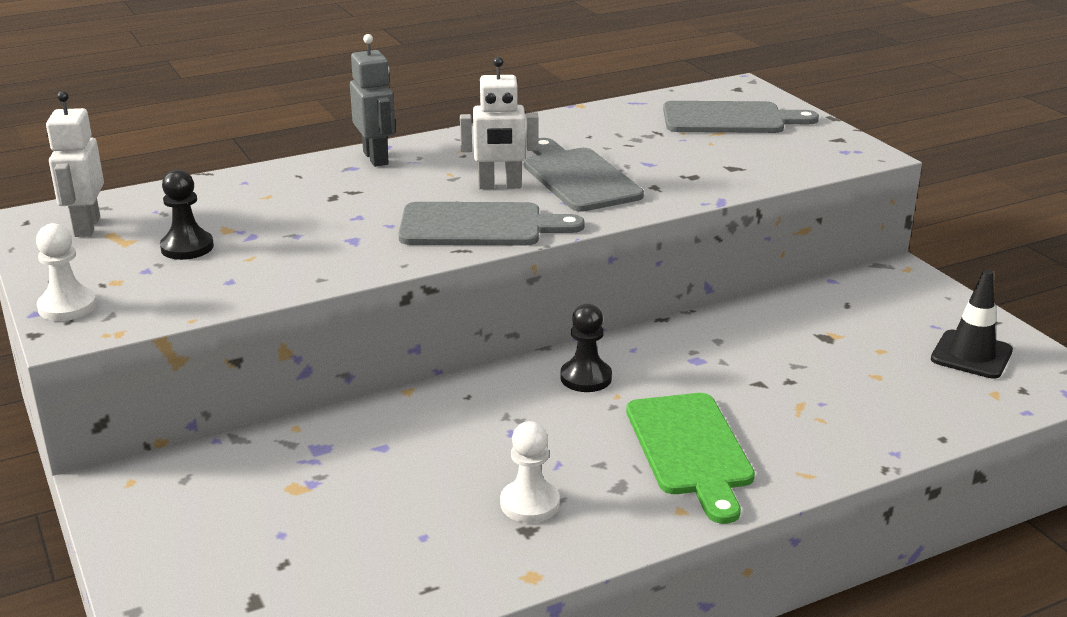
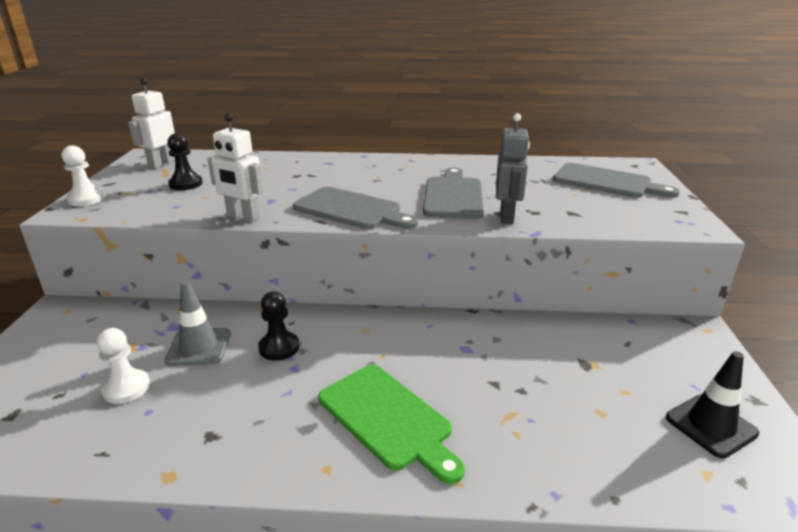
camera: 30 degrees right, 0 degrees up
(376, 158) = (349, 161): grey robot -> grey robot (507, 217)
(388, 458) = (199, 347): none -> grey traffic cone
(499, 186) = (397, 190): white robot -> white robot (243, 216)
(530, 503) = (236, 415): white pawn -> white pawn (126, 388)
(586, 378) = (376, 335): black pawn -> black pawn (279, 347)
(690, 449) = (388, 418): green cutting board -> green cutting board turned 60 degrees counterclockwise

